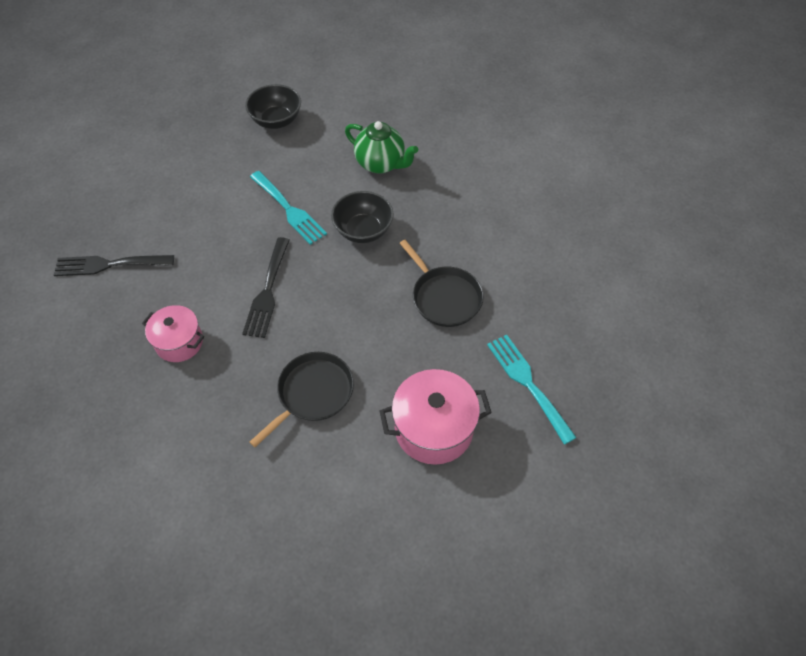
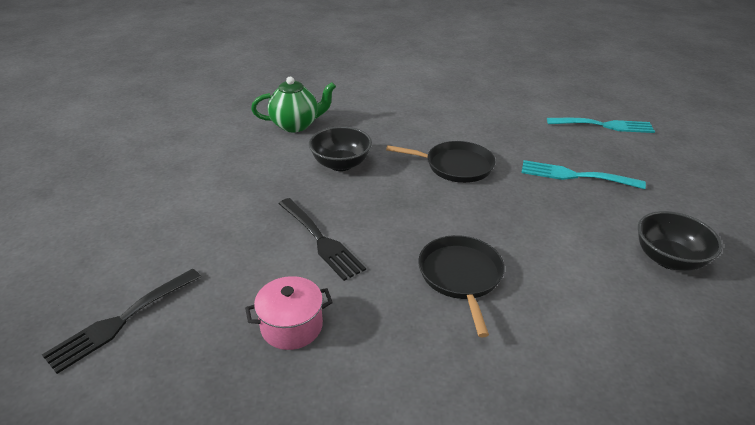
camera: 45 degrees left, 20 degrees down
(276, 120) = (166, 141): black bowl -> black bowl (668, 259)
(289, 210) = (260, 183): turquoise fork -> turquoise fork (604, 125)
(433, 428) = (569, 235): pink pot -> none

